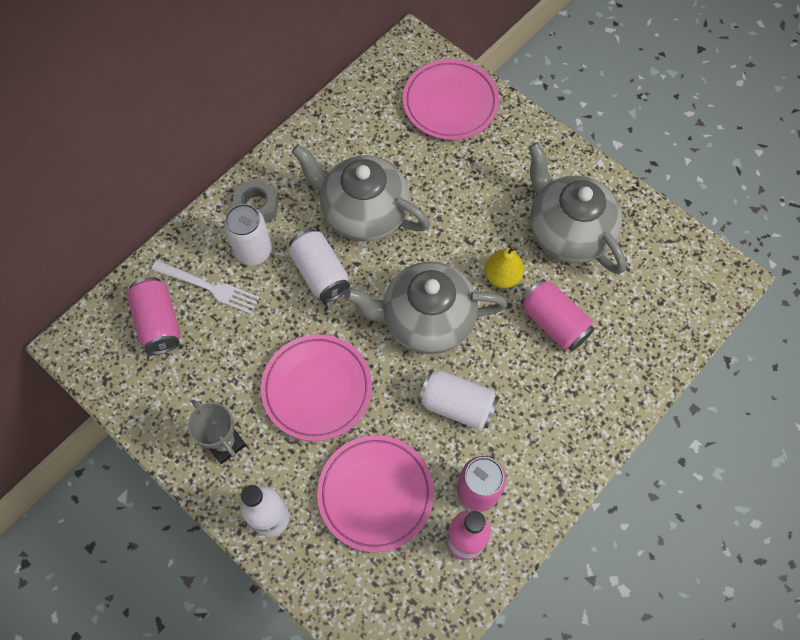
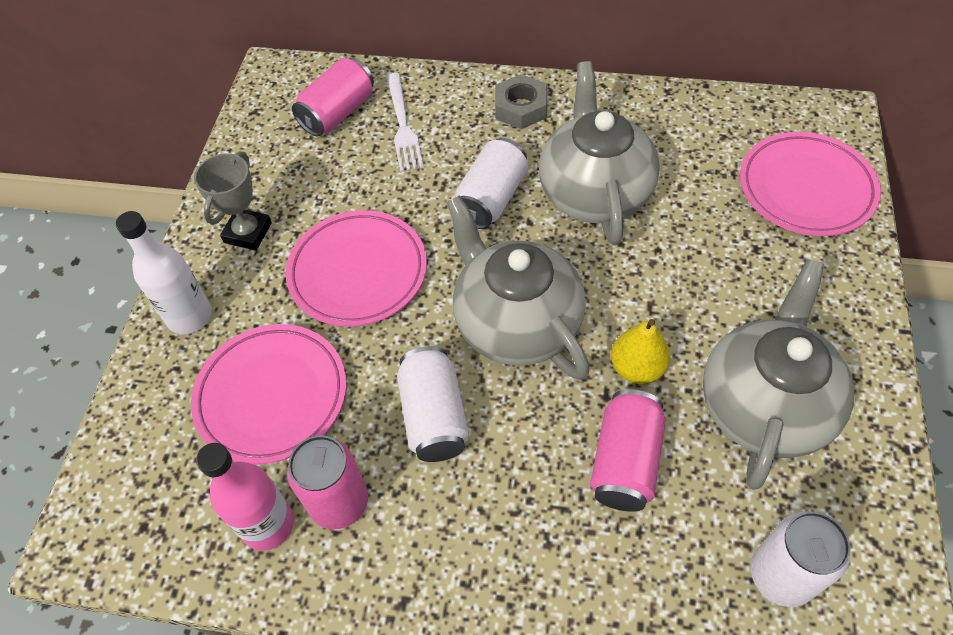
camera: 60 degrees right, 10 degrees down
(253, 251) = (470, 134): white can -> white can (781, 575)

